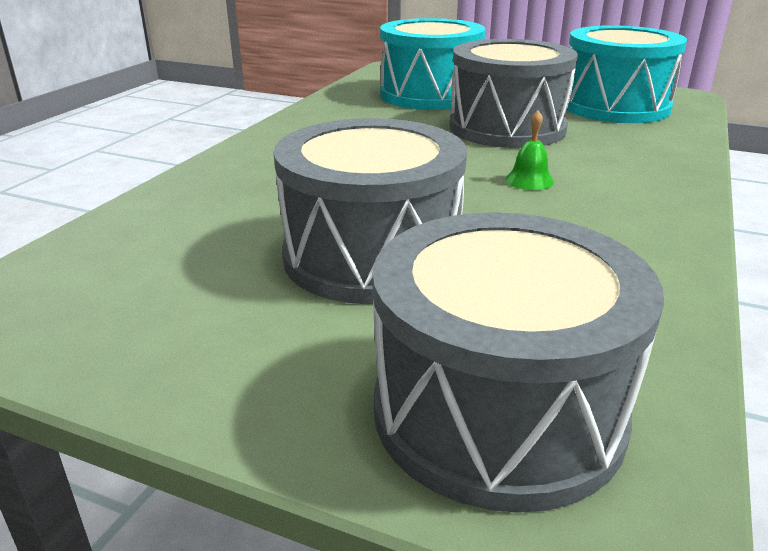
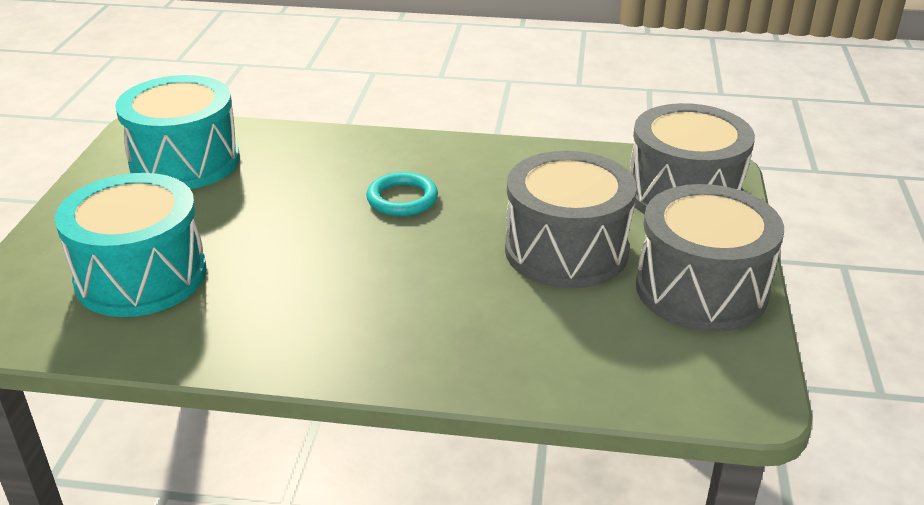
camera: 105 degrees left, 5 degrees up
(507, 128) = (266, 216): grey drum -> grey drum (701, 289)
(529, 180) = (402, 199): green bell -> turquoise ring

